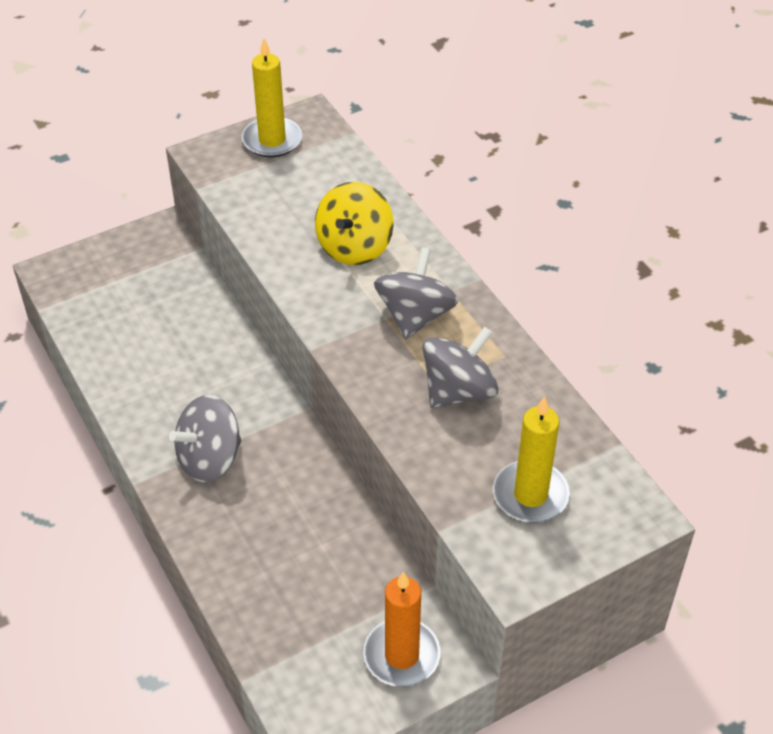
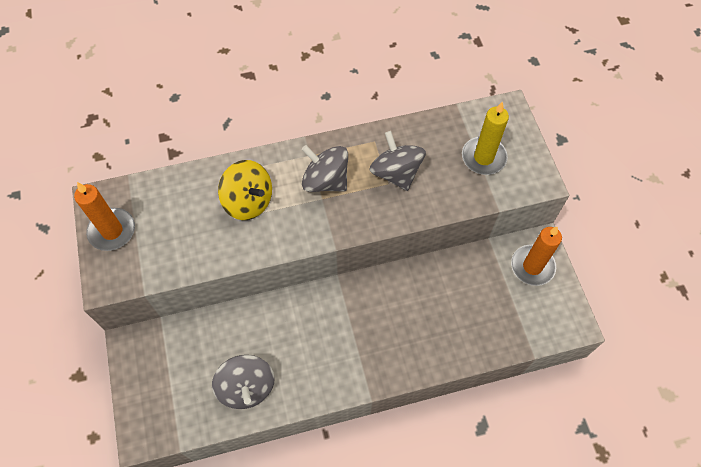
camera: 75 degrees left, 15 degrees up
(210, 459) = (363, 347): grey spinning top -> grey spinning top (246, 387)
(272, 140) = (112, 231): yellow candle -> orange candle

